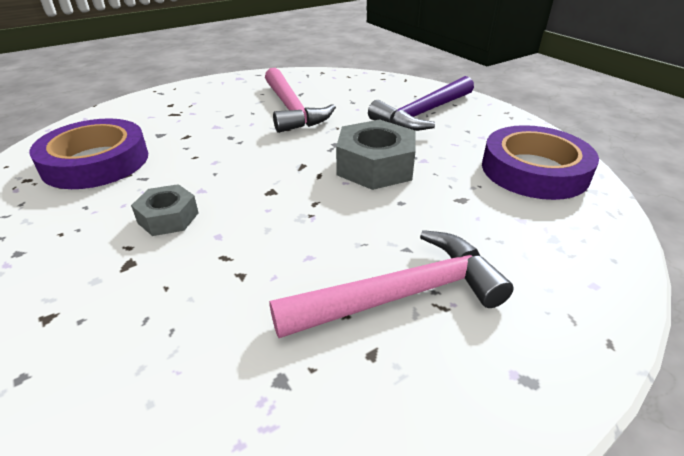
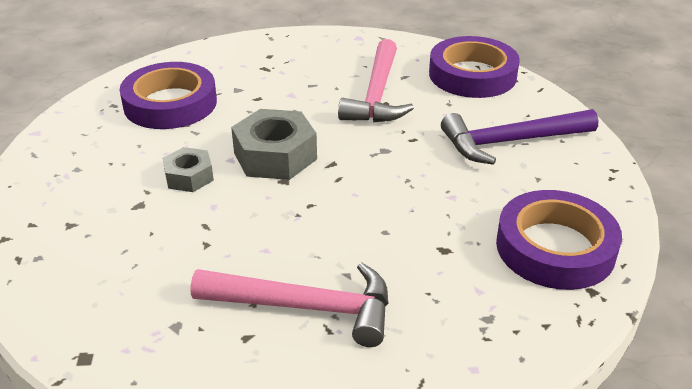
camera: 30 degrees right, 0 degrees up
(350, 81) = (472, 75): none -> purple tape
(375, 166) = (397, 187): grey nut -> grey nut (275, 156)

